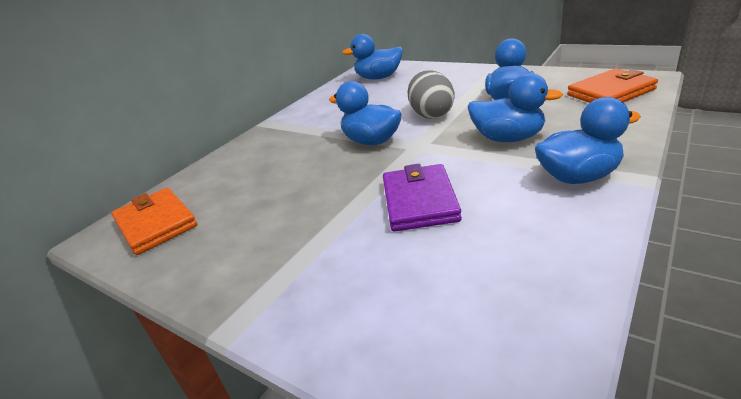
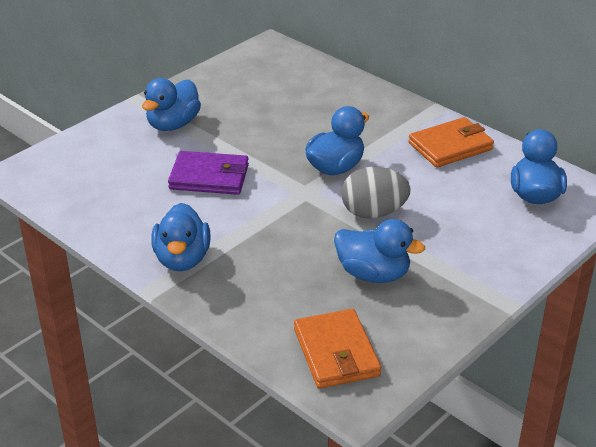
camera: 95 degrees right, 5 degrees up
(156, 224) = (270, 65): orange wallet -> orange wallet (450, 146)
(508, 138) = (277, 245): blue duck -> blue duck (173, 124)

